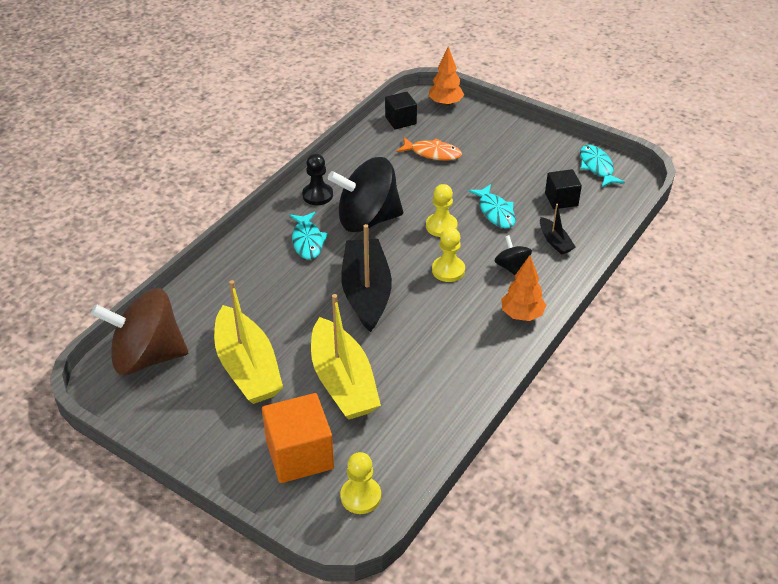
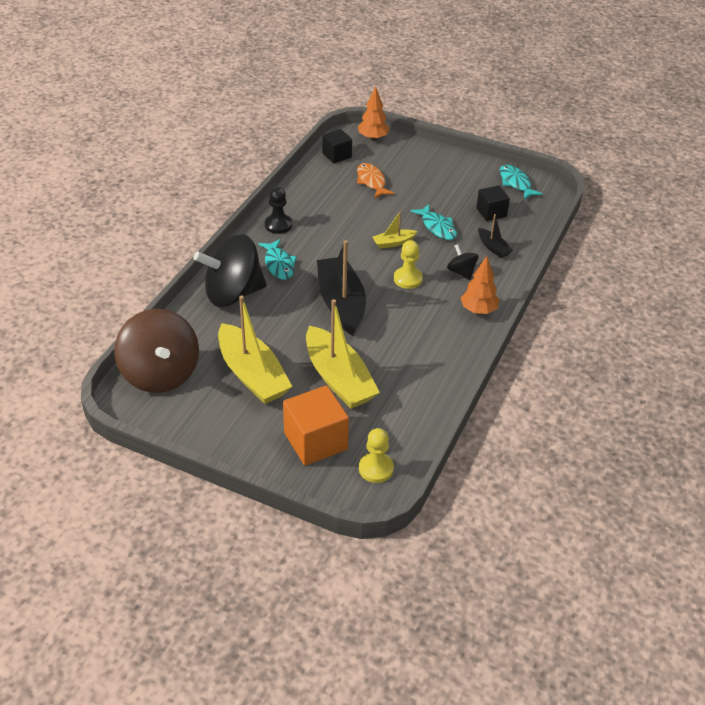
camera: 10 degrees left, 0 degrees up
(147, 356) = (160, 374): brown spinning top -> brown spinning top turned 105 degrees counterclockwise
(367, 219) = (327, 242): black spinning top -> black spinning top (233, 294)
(432, 153) = (372, 181): orange fish -> orange fish turned 120 degrees counterclockwise
(441, 226) = (393, 243): yellow pawn -> yellow boat

